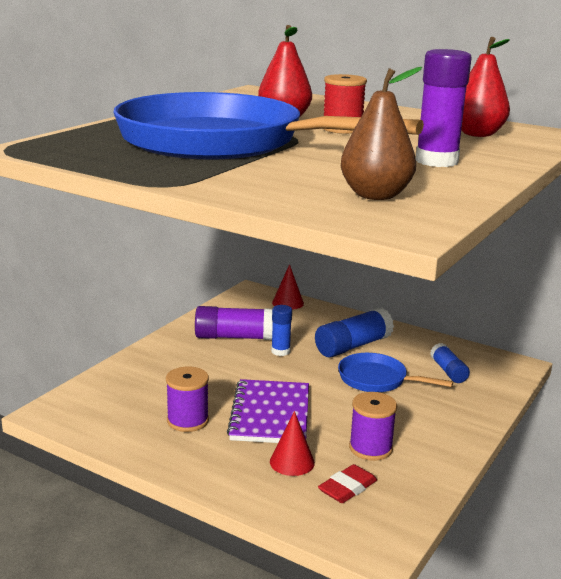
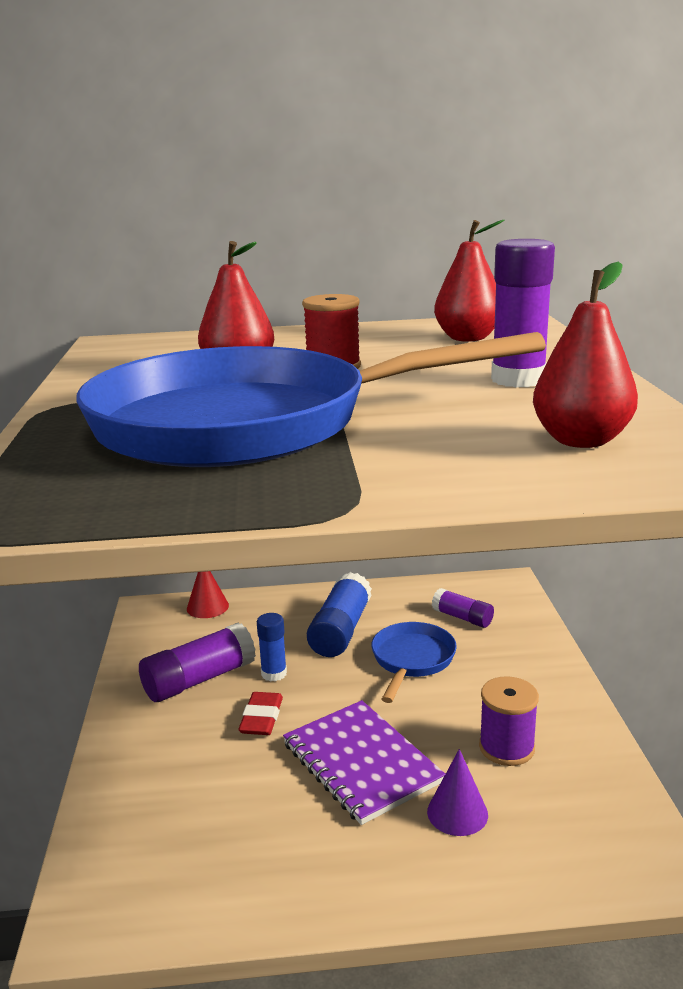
camera: 35 degrees left, 0 degrees up
(187, 421) = (280, 827): purple spool -> none
(292, 462) = (457, 813): red cone -> purple cone
(347, 488) = (546, 811): red eraser -> red eraser (261, 718)
(375, 195) = (581, 441): brown pear -> red pear
(377, 379) = (412, 660): blue pan -> blue pan turned 120 degrees clockwise
(448, 371) = (462, 618): blue glue stick -> purple glue stick

